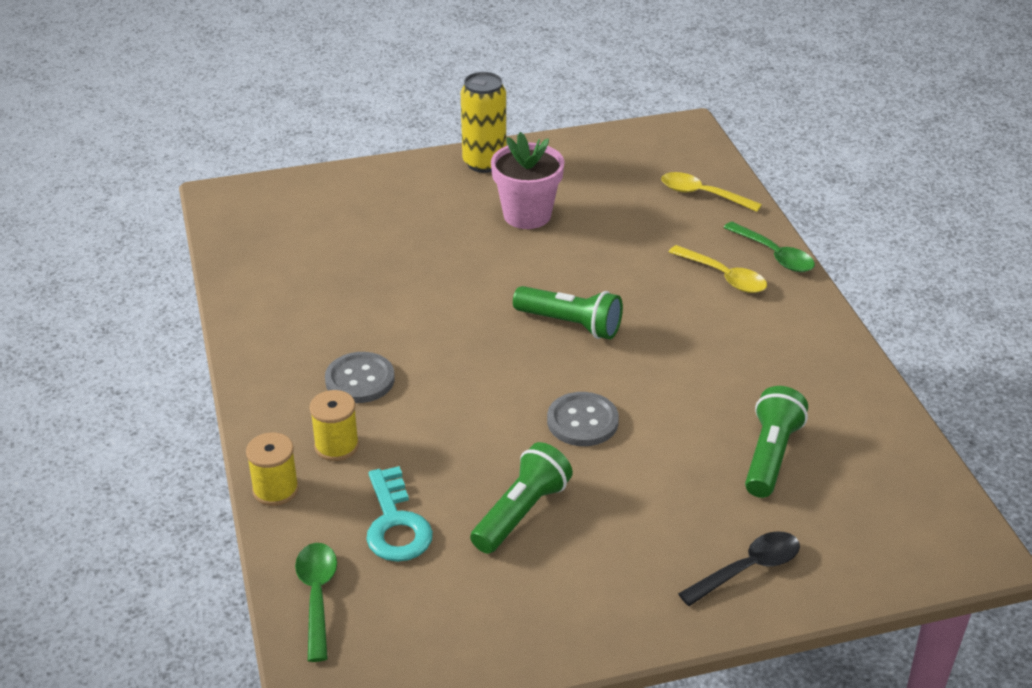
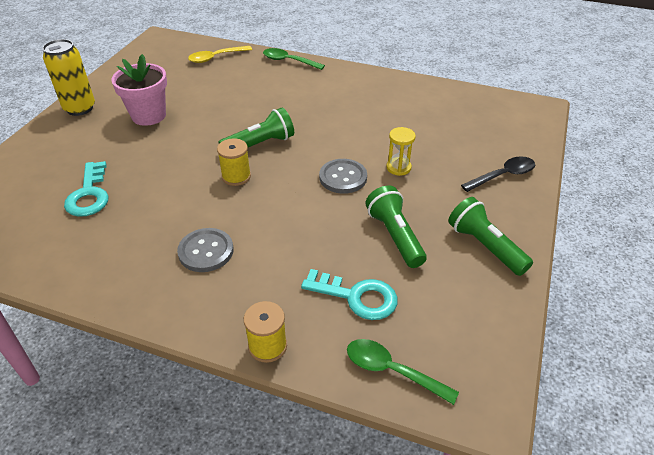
camera: 55 degrees left, 5 degrees up
(336, 446) = (256, 292): yellow spool -> yellow spool (236, 176)
(362, 256) = (89, 194): none -> turquoise key
(654, 461) = (398, 168): none -> yellow hourglass
(724, 277) = (285, 81): yellow spoon -> none
(748, 569) = (503, 175): black spoon -> black spoon turned 60 degrees clockwise
(770, 455) = (429, 130): green flashlight -> green flashlight (485, 246)
(774, 255) = (288, 61): green spoon -> green spoon turned 150 degrees counterclockwise

